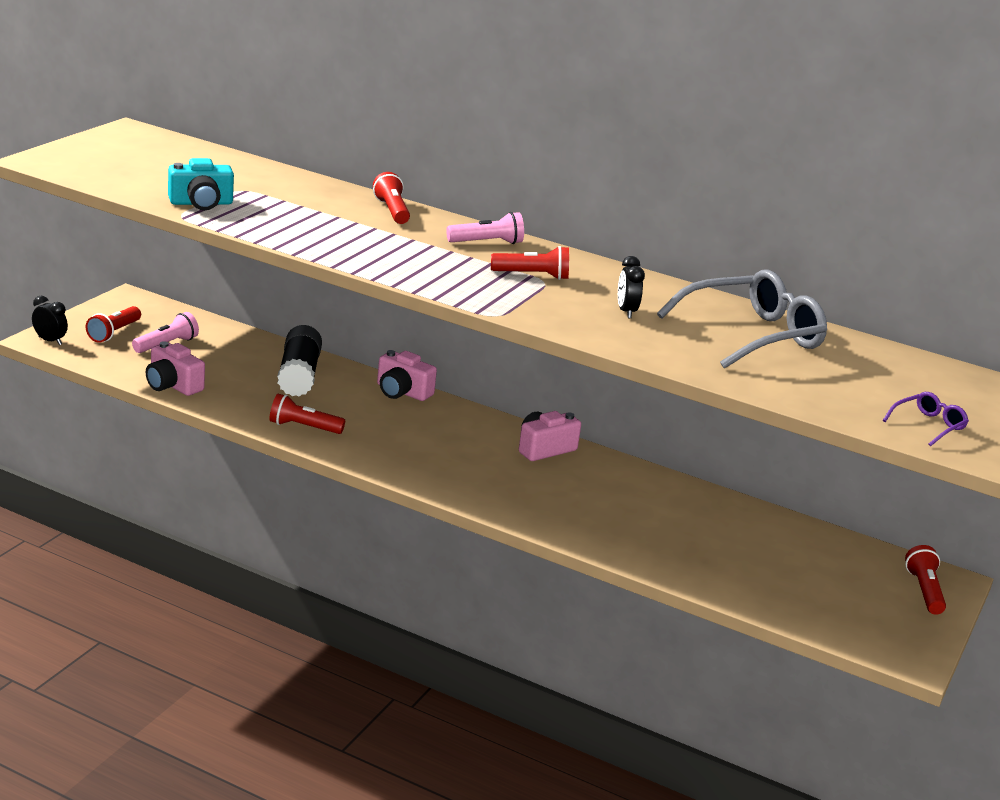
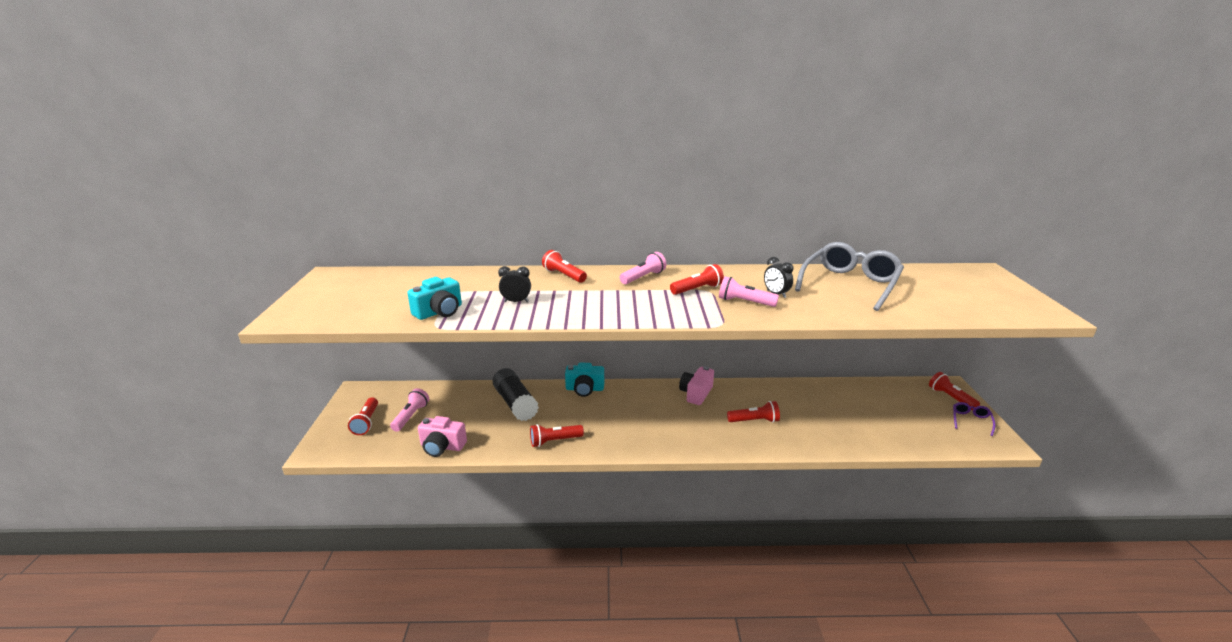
camera: 25 degrees left, 0 degrees up
(50, 341) = (324, 448): black clock -> black clock (516, 302)
(402, 392) = (584, 389): pink camera -> turquoise camera
(567, 306) = (744, 302): none -> pink flashlight
(583, 503) = (754, 420): none -> red flashlight
(928, 425) = (1007, 306): purple glasses -> purple glasses (971, 421)

